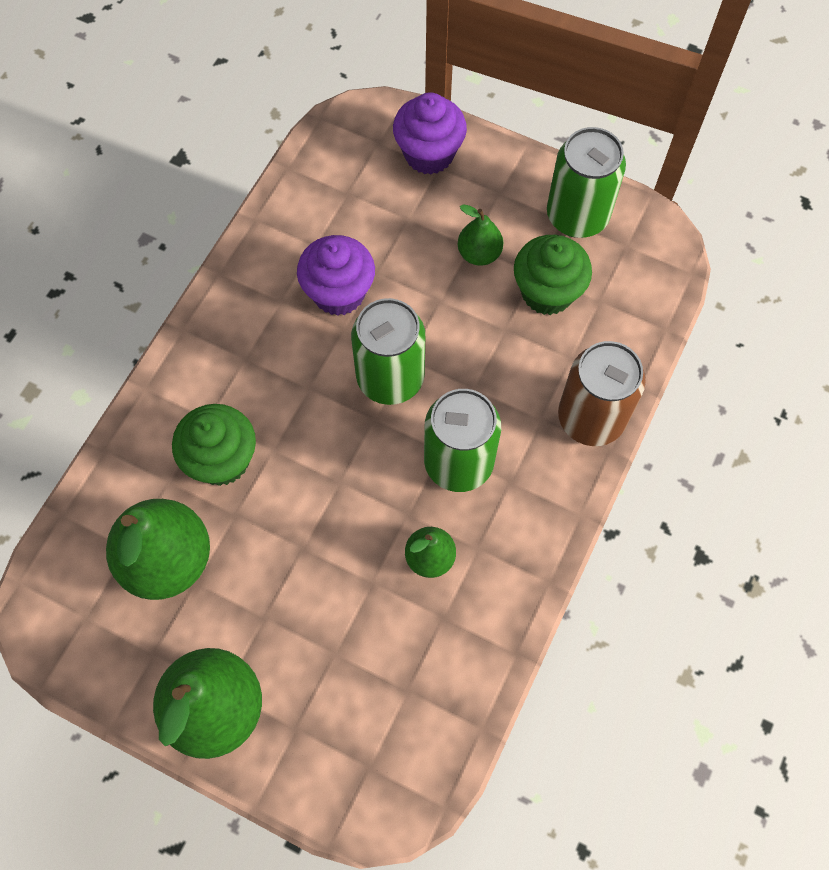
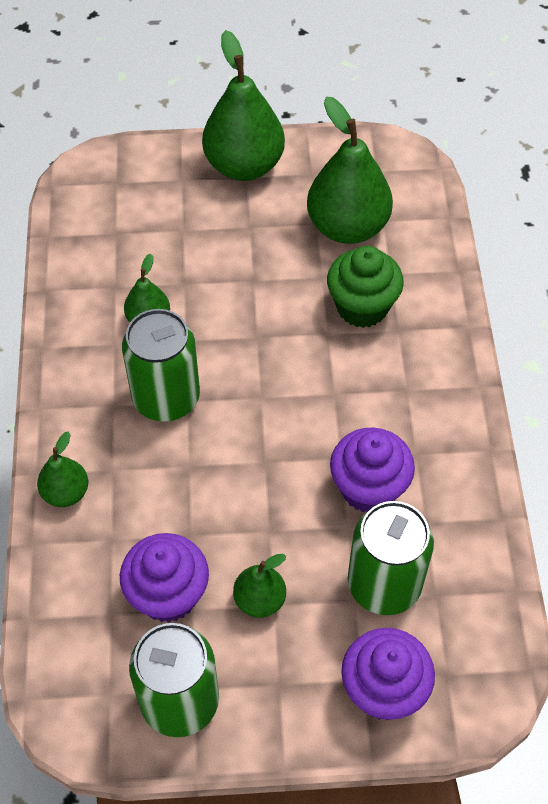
camera: 150 degrees right, 10 degrees down
(390, 378) = (269, 437): green can -> green can (384, 584)
(547, 292) = (168, 595): green cupcake -> purple cupcake
(591, 418) = (66, 492): brown can -> green pear

